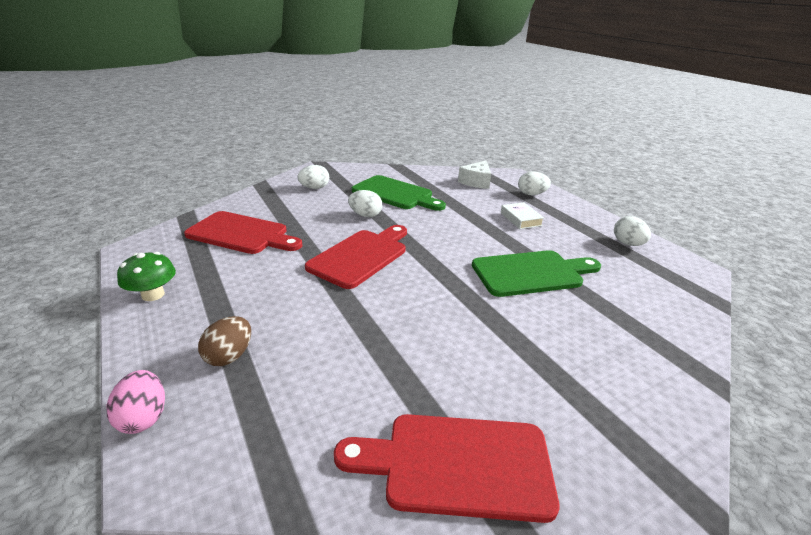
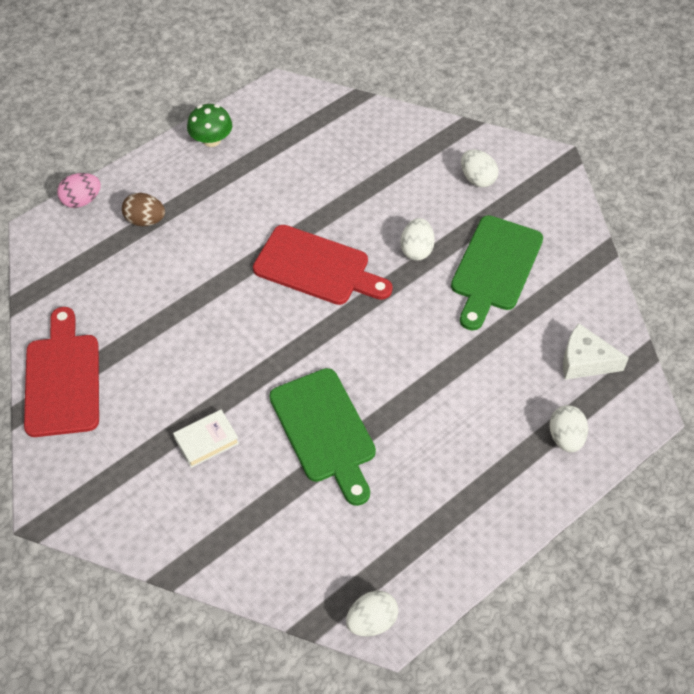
camera: 80 degrees right, 25 degrees up
(241, 234) = (333, 155): red cutting board -> none
(521, 219) = (467, 421): white book -> white book (206, 441)
(628, 244) = (434, 551): white egg -> white egg (372, 621)

